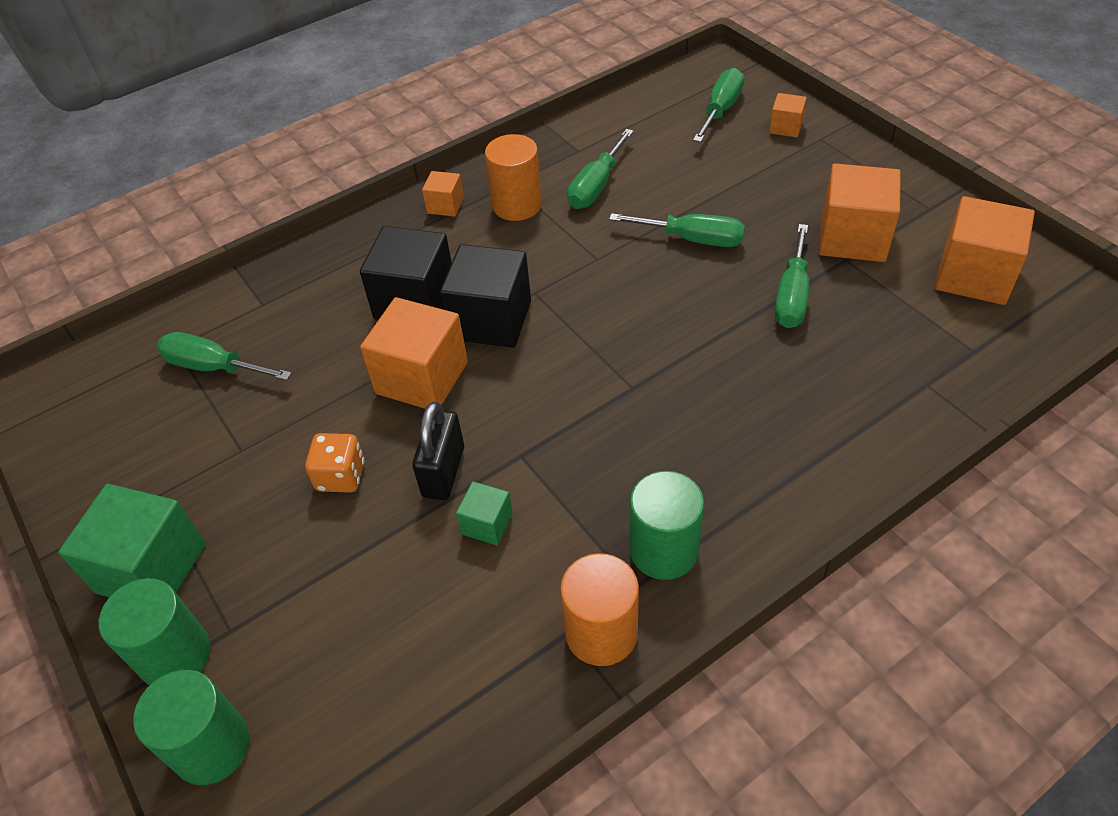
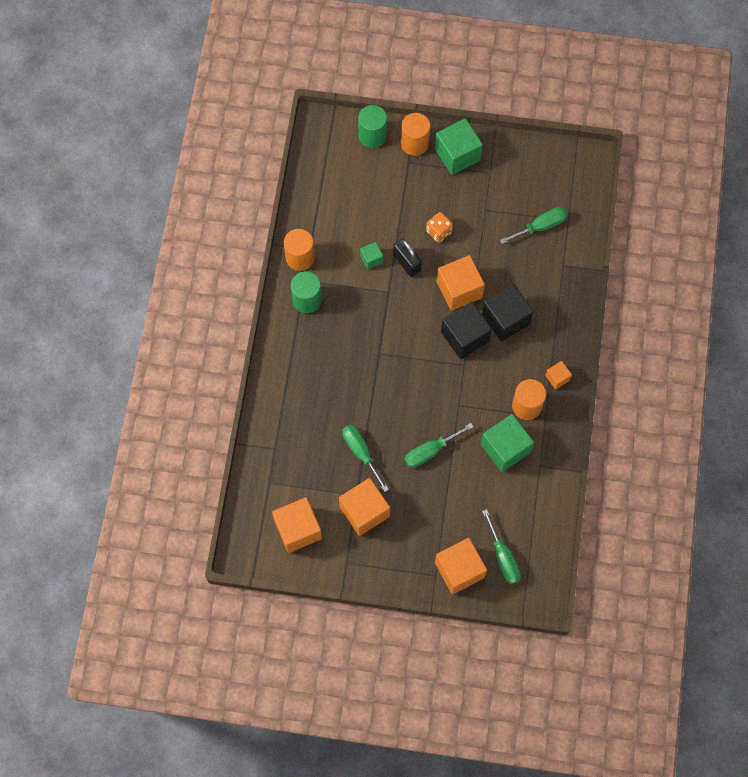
camera: 130 degrees right, 20 degrees up
(175, 655) = (414, 143): green cylinder -> orange cylinder
(596, 186) = (505, 448): green screwdriver -> green cube
(785, 127) = (459, 570): orange cube -> orange cube, size x2.00

